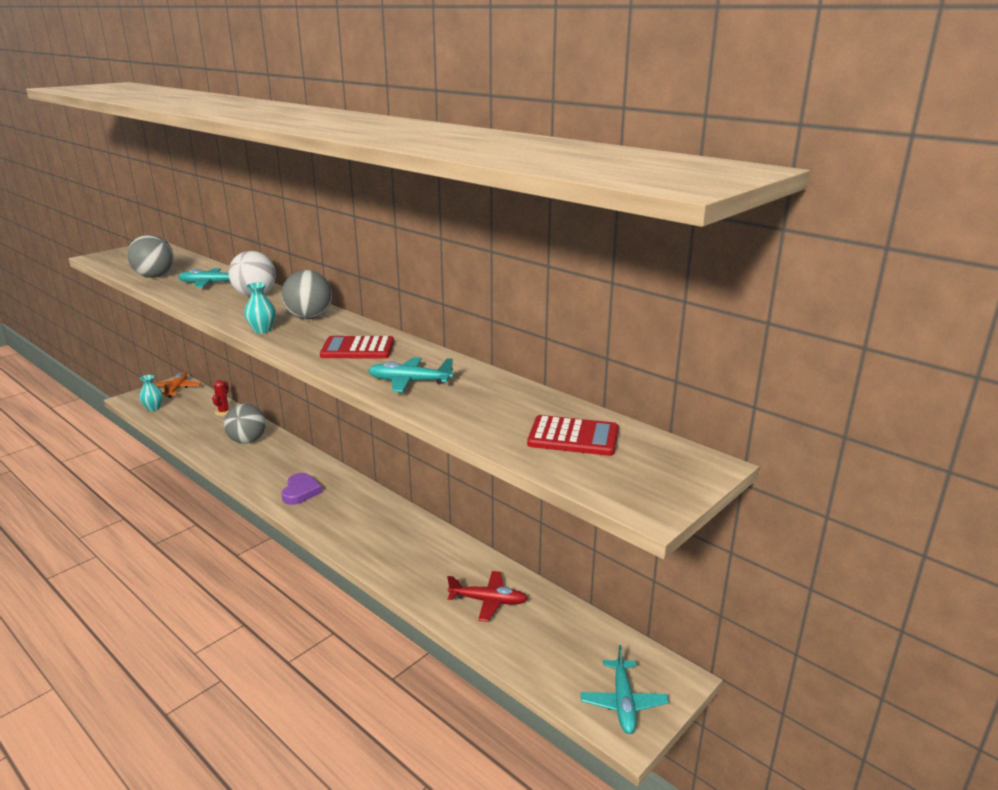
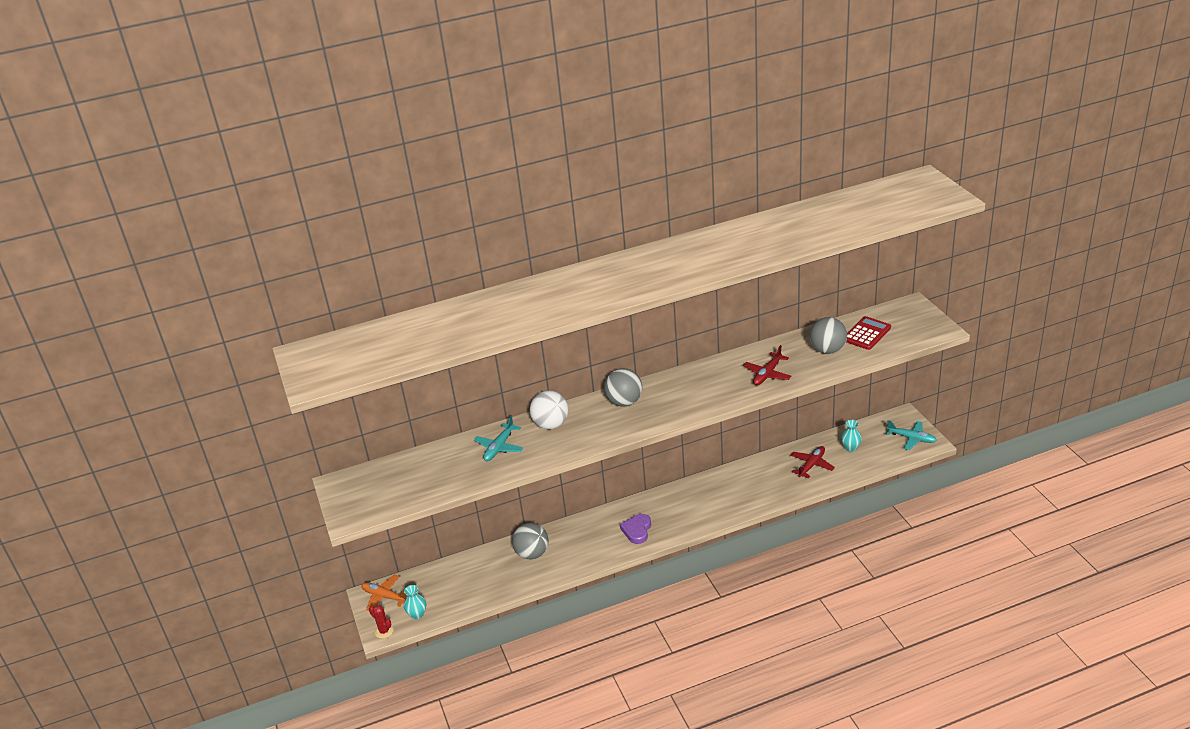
camera: 60 degrees left, 10 degrees up
(154, 276) = (450, 480): grey ball -> grey ball (827, 350)
(223, 412) = (463, 565): red cactus -> red cactus (384, 631)
(262, 330) = (636, 426): turquoise vase -> turquoise vase (850, 448)
(301, 491) = (637, 530): purple heart -> purple heart turned 105 degrees counterclockwise
(357, 349) = (701, 387): red calculator -> none
(409, 381) = (767, 374): turquoise plane -> red plane

